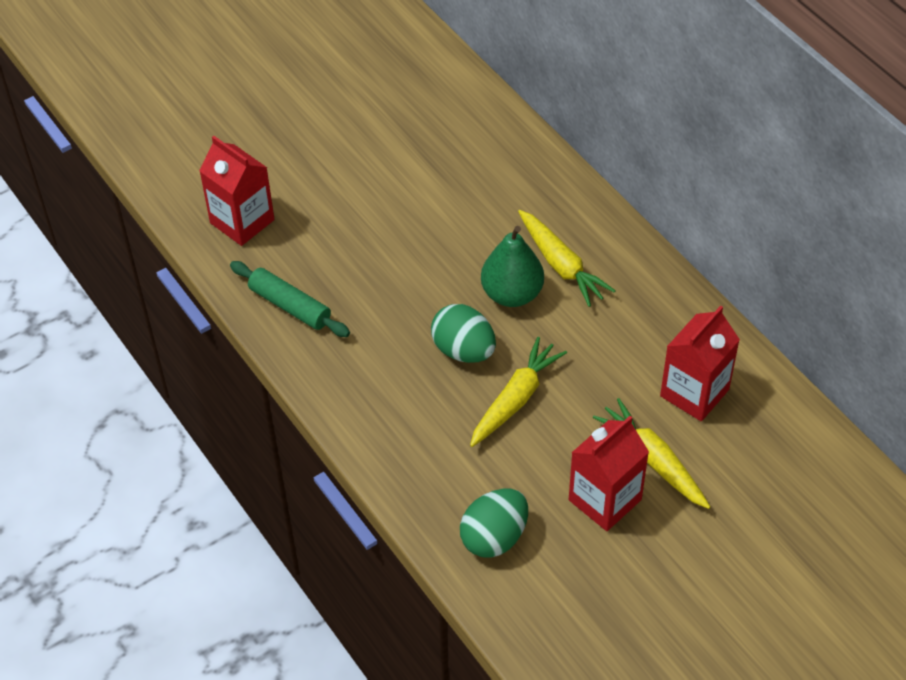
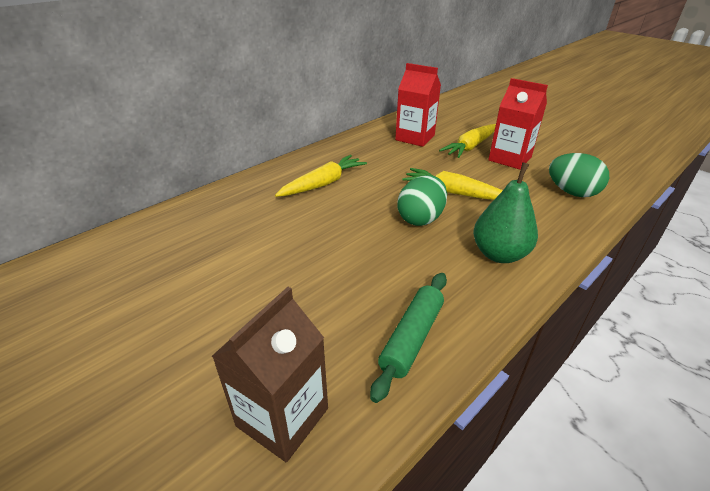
camera: 100 degrees left, 15 degrees down
(242, 221) = (282, 417): red carton -> brown carton
(512, 294) = (356, 201): green pear -> green pear (499, 254)

